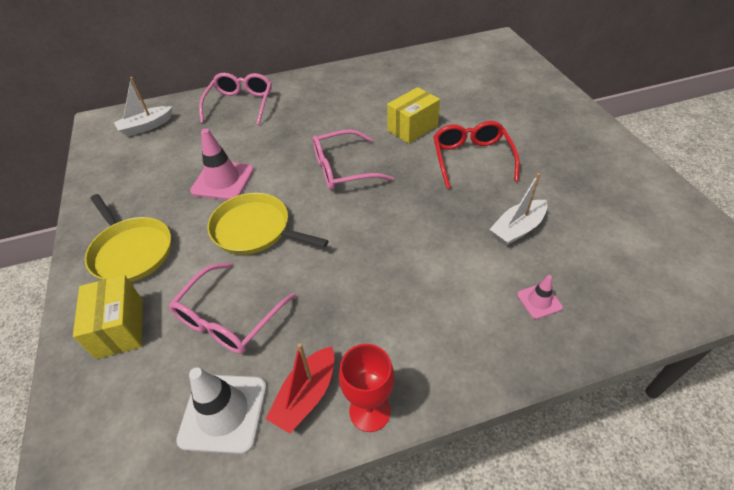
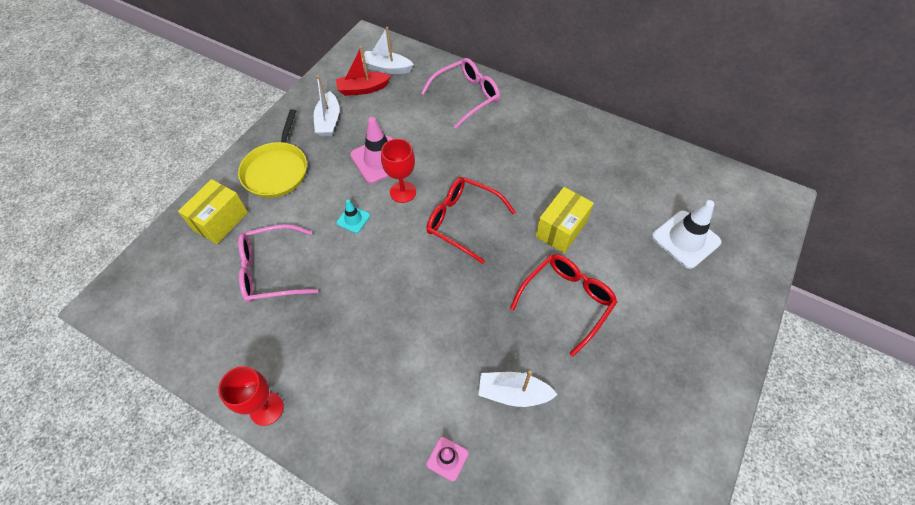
camera: 45 degrees right, 10 degrees up
(138, 188) = (328, 121): none -> white boat
(223, 413) = (207, 327): white traffic cone -> white traffic cone (685, 239)
(255, 229) = (353, 219): yellow pan -> turquoise traffic cone
(272, 185) = (403, 192): none -> red goblet
(306, 395) = (250, 362): red boat -> red boat (363, 89)
(343, 169) = (462, 221): pink glasses -> red glasses
(412, 128) = (561, 229): yellow box -> yellow box turned 60 degrees counterclockwise

